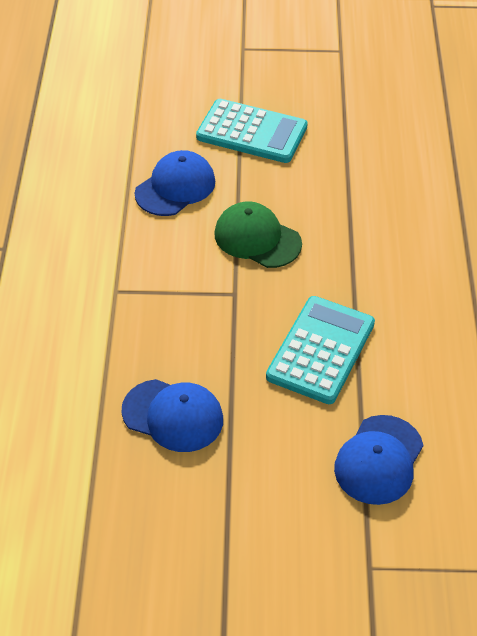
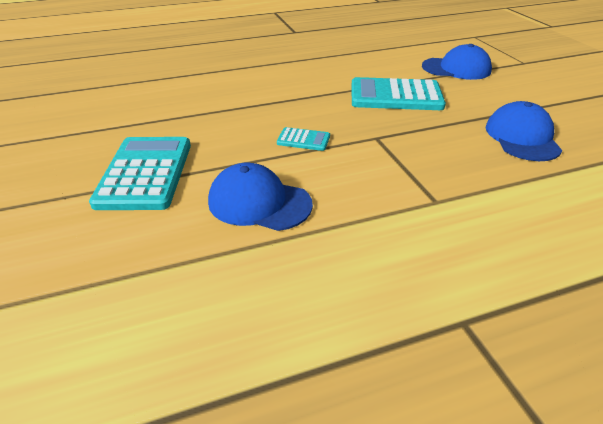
camera: 110 degrees left, 10 degrees down
(257, 238) = (303, 140): green cap -> turquoise calculator

